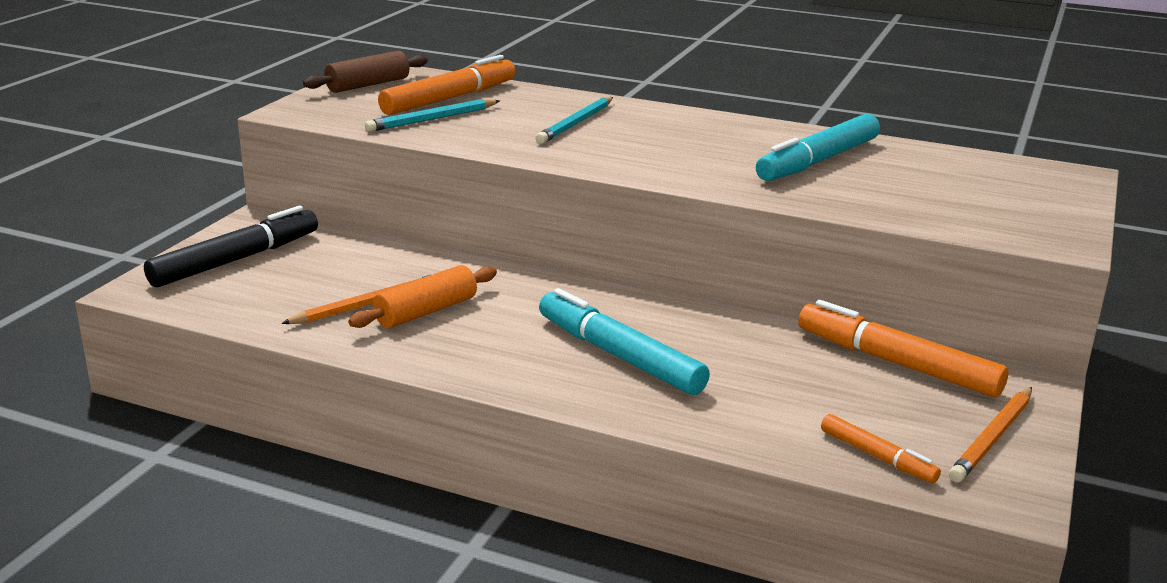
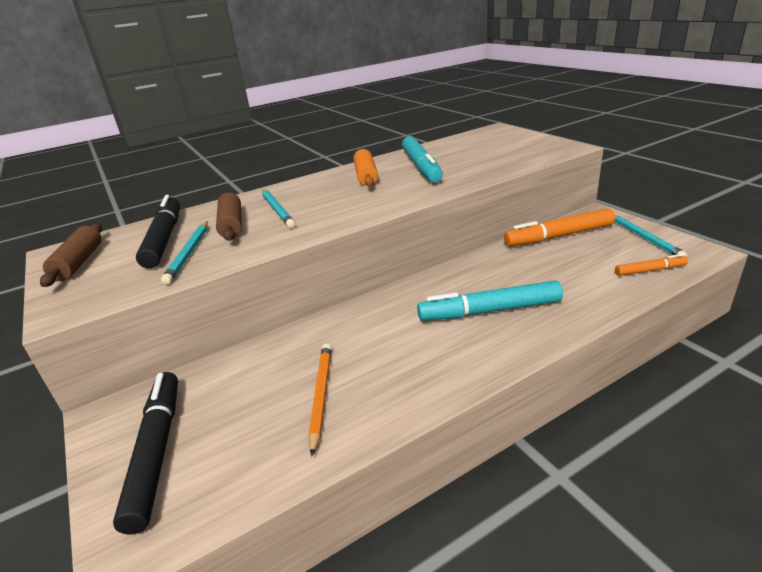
camera: 50 degrees left, 5 degrees up
(426, 312) = (361, 370): orange rolling pin -> orange rolling pin (366, 176)
(450, 98) = (164, 239): orange marker -> black marker
(513, 115) = (232, 225): none -> brown rolling pin
(992, 438) = (644, 238): orange pencil -> turquoise pencil

